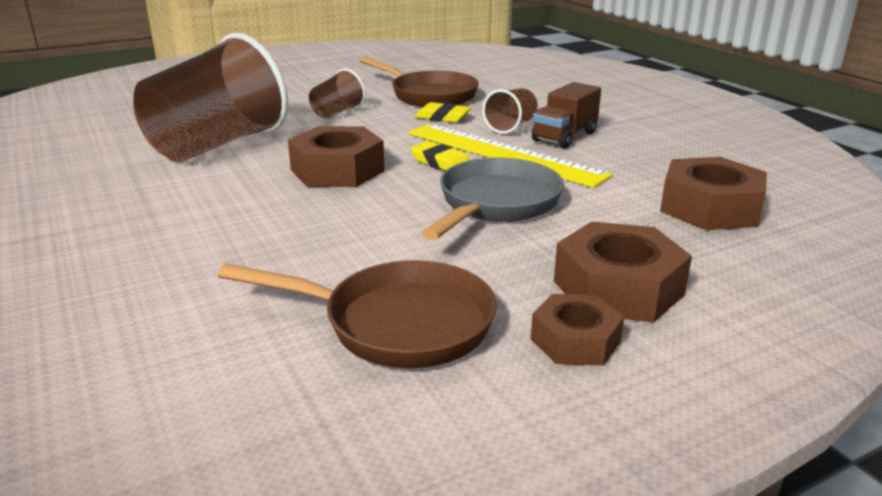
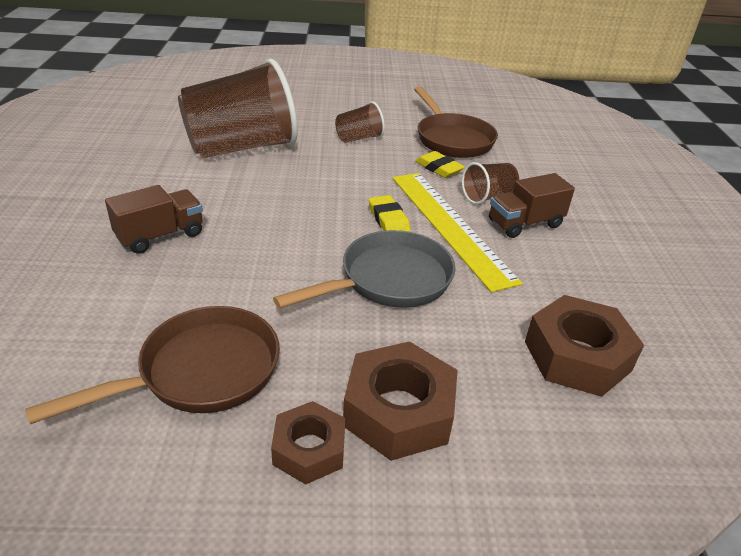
camera: 25 degrees right, 10 degrees up
(211, 234) = (160, 236): none -> brown truck
(337, 170) = (302, 201): brown nut -> none
(397, 324) = (200, 372): brown pan -> brown pan turned 75 degrees counterclockwise

